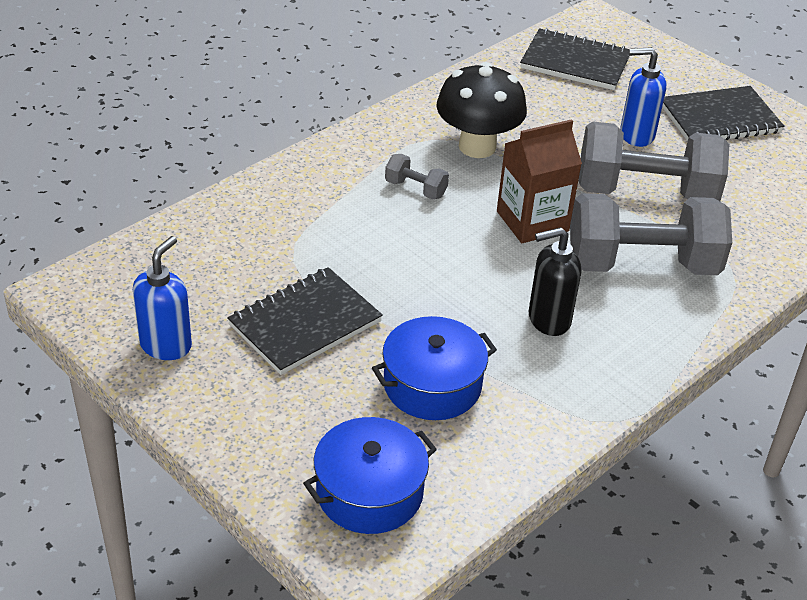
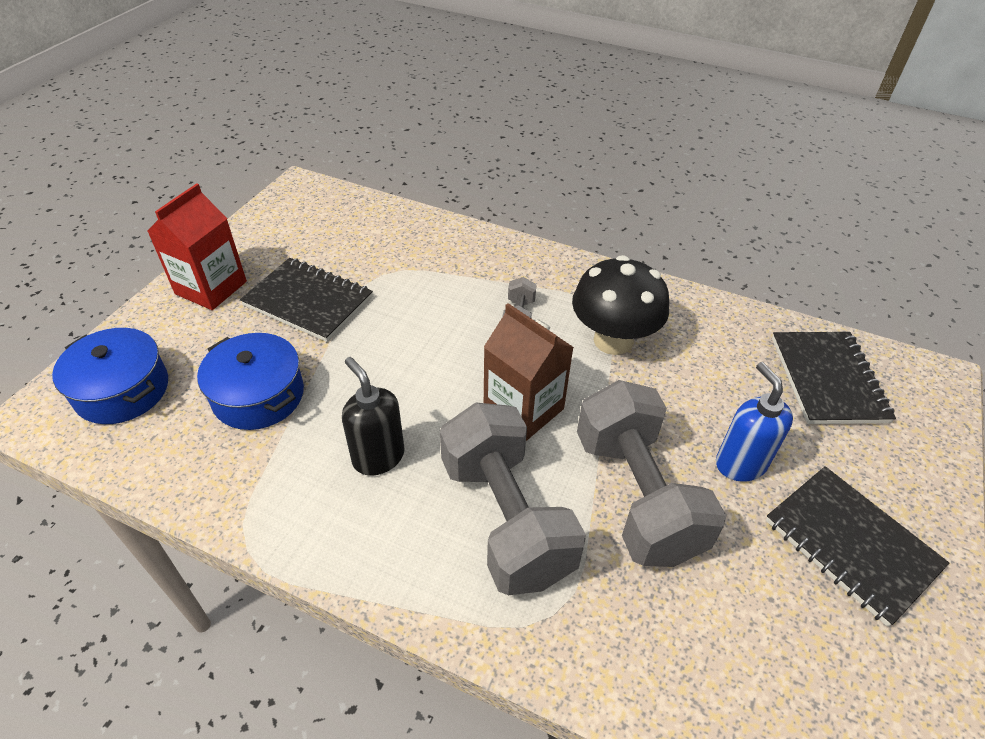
camera: 70 degrees right, 5 degrees up
(166, 345) = (259, 243): blue soap dispenser -> none
(228, 398) = (211, 288): none -> red carton

